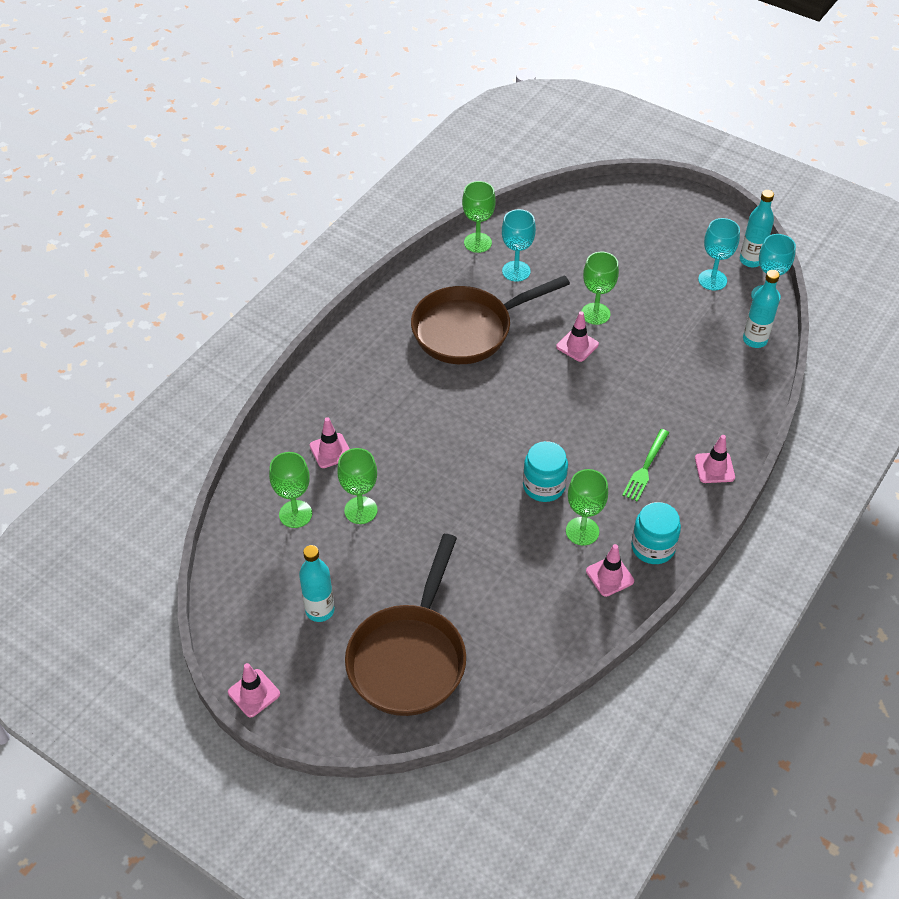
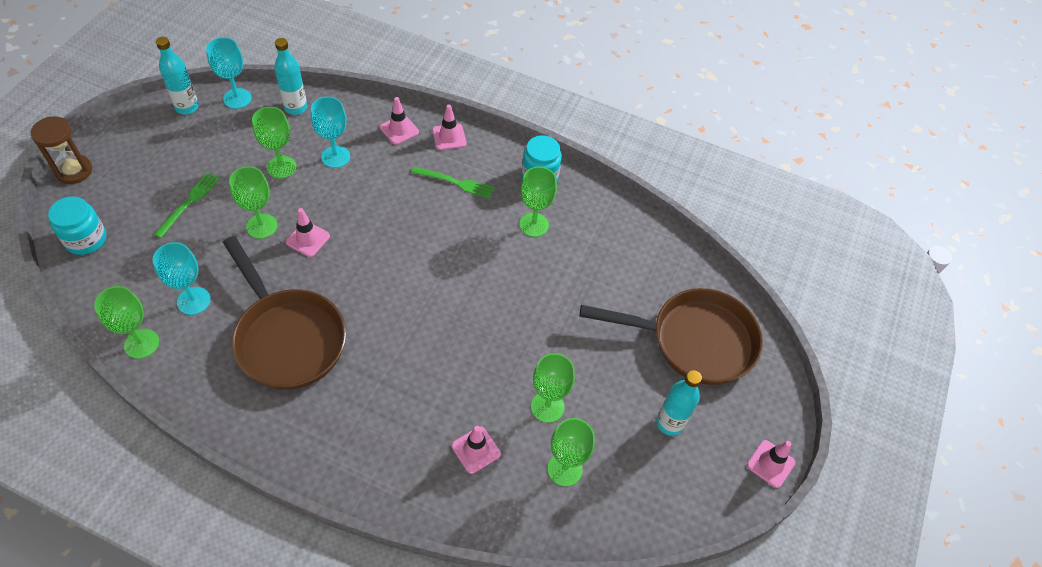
camera: 105 degrees left, 5 degrees up
(544, 486) = (489, 255): turquoise jar -> turquoise jar (86, 239)
(609, 576) = (575, 204): pink traffic cone -> pink traffic cone (399, 130)
(626, 265) = (189, 202): none -> green fork
(667, 193) = (74, 171): none -> brown hourglass
(670, 328) = (281, 167): none -> green goblet
(712, 280) = (214, 135): turquoise goblet -> turquoise goblet (335, 157)

